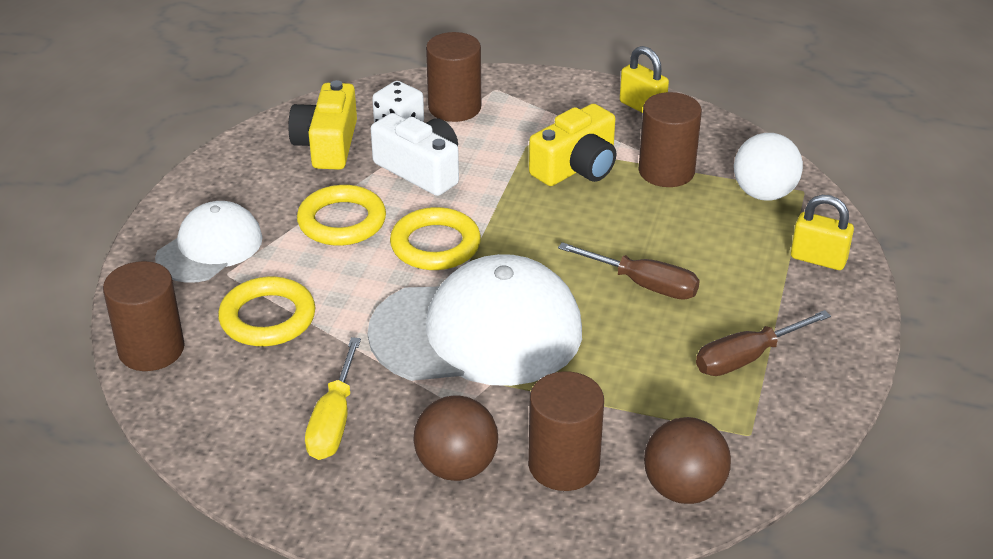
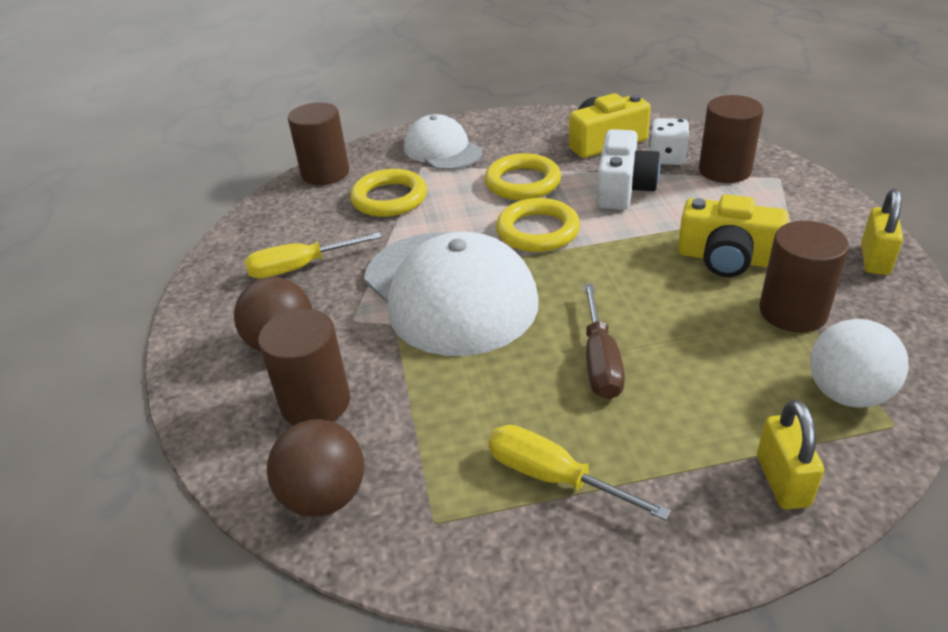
camera: 65 degrees right, 0 degrees up
(210, 248) = (442, 150): white cap -> white cap turned 135 degrees counterclockwise
(746, 358) = (552, 476): brown screwdriver -> yellow screwdriver

